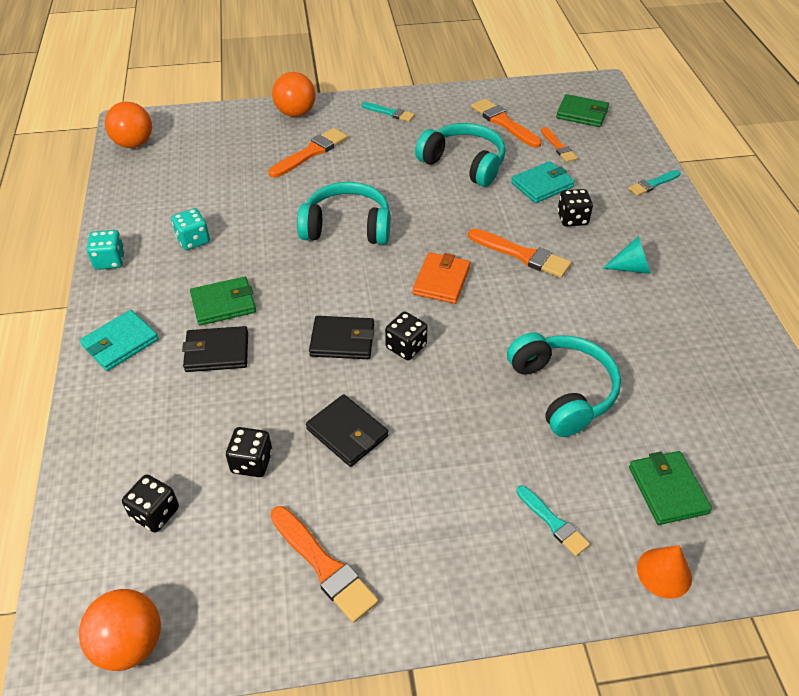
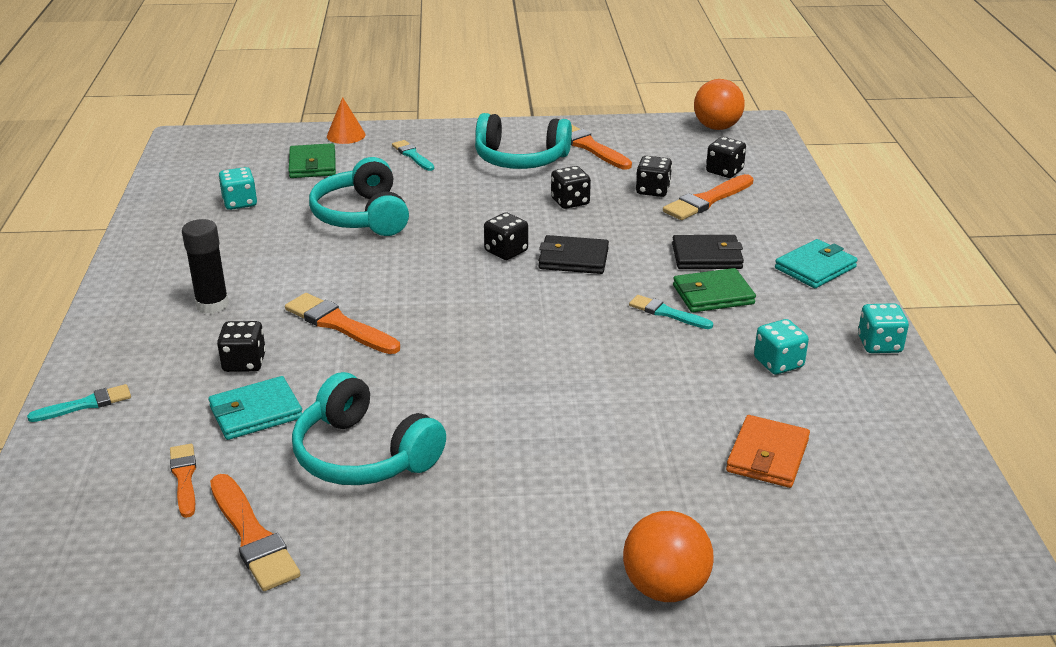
camera: 175 degrees left, 15 degrees down
(134, 144) = (963, 530): orange ball -> none
(311, 153) = (626, 492): orange brush -> orange brush (707, 200)
(347, 227) = (565, 368): turquoise headphones -> turquoise headphones (520, 159)
(347, 433) = (570, 202): black wallet -> black dice
(390, 113) = (470, 576): turquoise brush -> turquoise brush (667, 313)
(441, 281) = (451, 303): orange wallet -> orange wallet (767, 455)
(582, 113) = (87, 549): green wallet -> none
(631, 268) = (212, 305): turquoise cone -> black glue stick
(702, 405) = (240, 203): none -> turquoise dice

